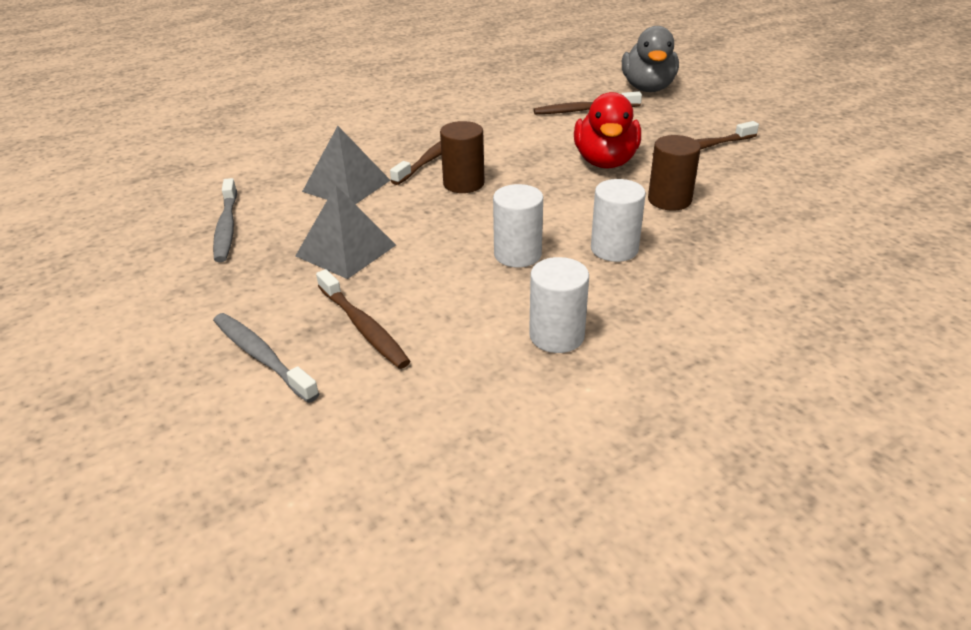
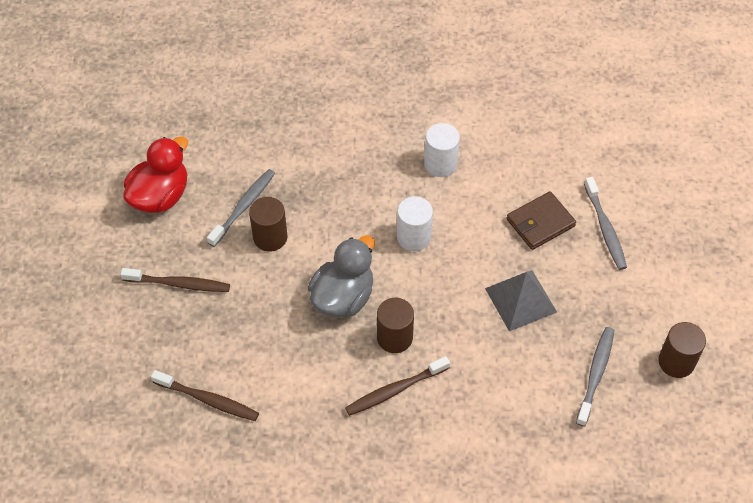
camera: 150 degrees left, 20 degrees up
(125, 266) = (676, 362): none -> brown cylinder
(346, 186) = (485, 385): grey pyramid -> none
(363, 327) = (540, 223): brown toothbrush -> brown wallet
(605, 162) = (268, 307): red duck -> red duck (160, 196)
(614, 249) = (351, 210): white cylinder -> none
(648, 88) = (112, 408): grey duck -> grey duck (343, 297)
(730, 210) = (243, 207): none -> grey toothbrush

